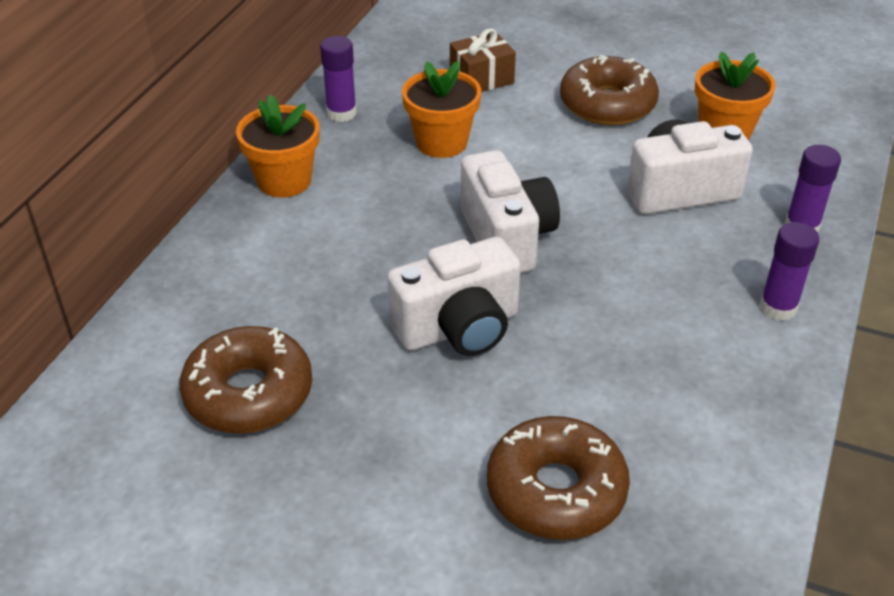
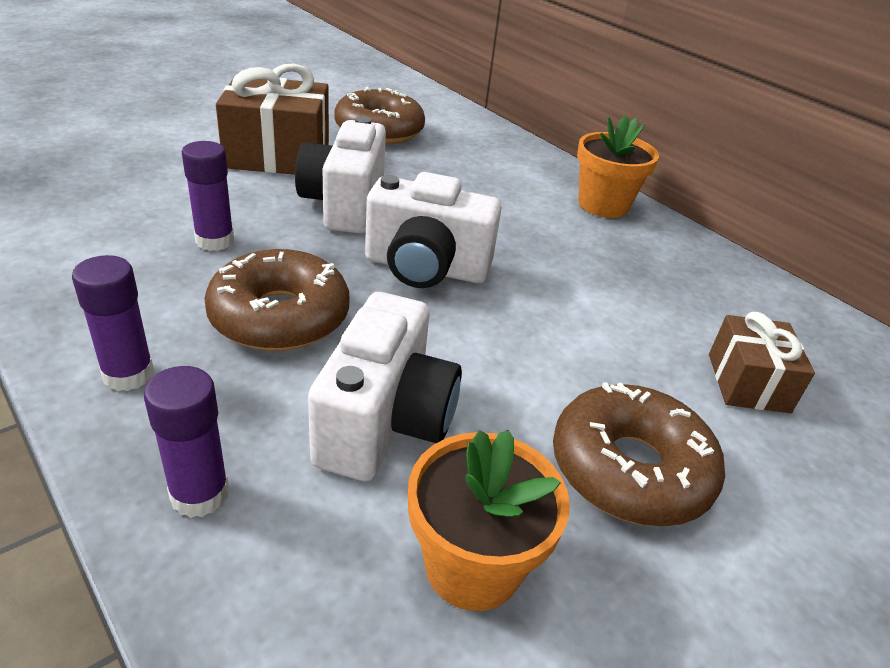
camera: 115 degrees right, 5 degrees down
(341, 113) = (704, 264): purple glue stick -> purple glue stick (215, 241)
(406, 435) = (278, 155): none -> brown gift
(441, 142) = (614, 297): orange flower pot -> none
(556, 490) = (158, 178): brown donut -> brown donut (279, 316)

